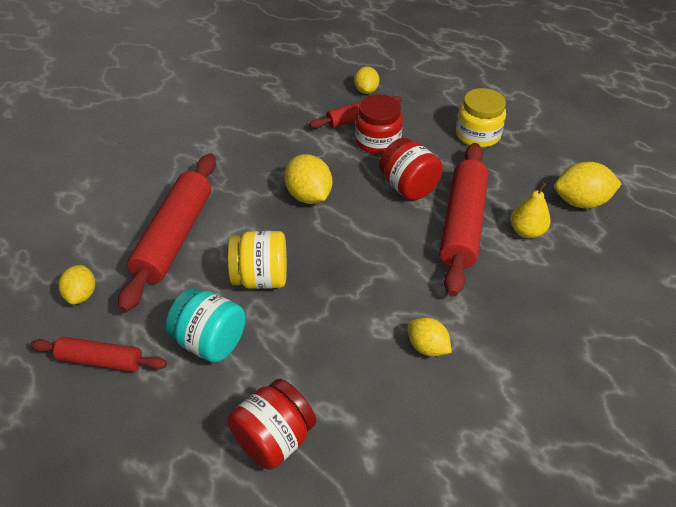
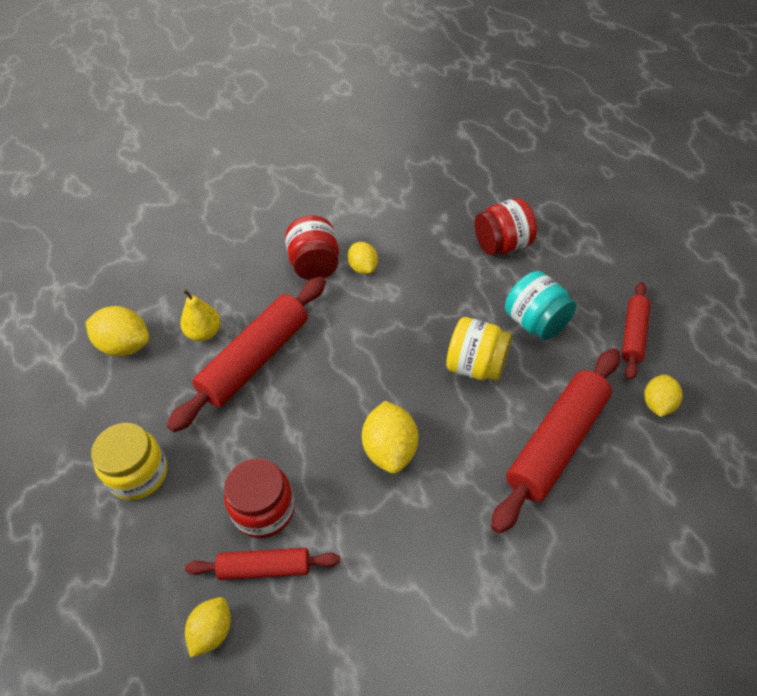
camera: 155 degrees left, 5 degrees up
(101, 360) = (633, 335): red rolling pin -> red rolling pin turned 75 degrees clockwise
(408, 187) = (275, 423): red jar -> red jar (315, 265)

